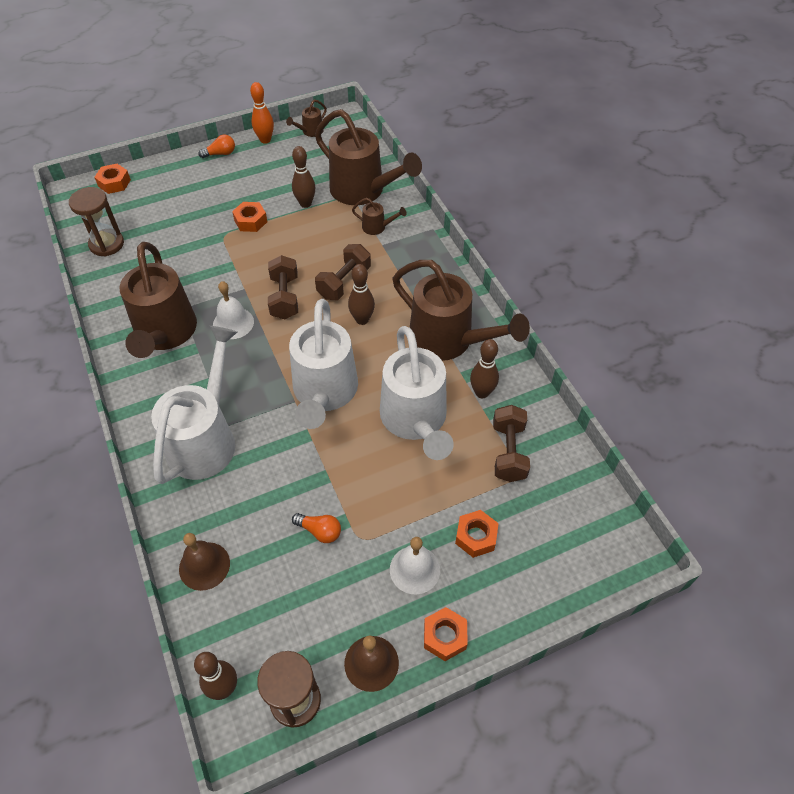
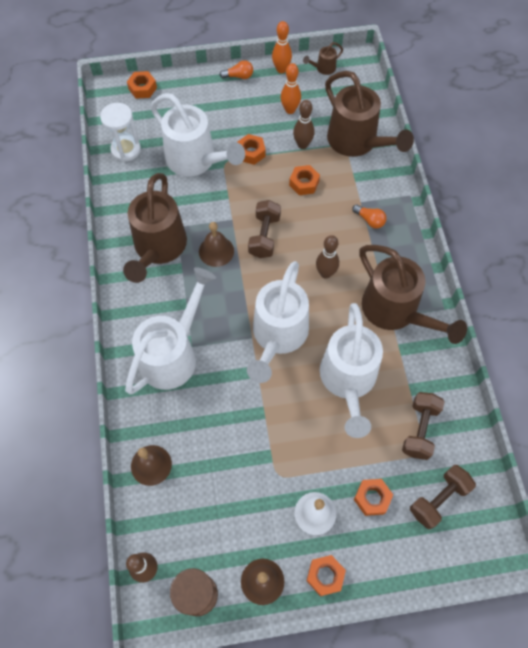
camera: 15 degrees right, 10 degrees up
(106, 244) = (126, 149): brown hourglass -> white hourglass
(190, 240) = (196, 161): none -> white watering can
(233, 323) = (216, 251): white bell -> brown bell
(284, 174) = (290, 110): none -> orange bowling pin
(316, 239) = (304, 183): none -> orange nut
(320, 531) = (247, 459): orange light bulb -> orange light bulb (369, 220)
(344, 282) = (318, 232): brown dumbbell -> brown dumbbell (438, 499)
(377, 227) = (360, 183): brown watering can -> none
(482, 392) = (411, 368): brown bowling pin -> none

